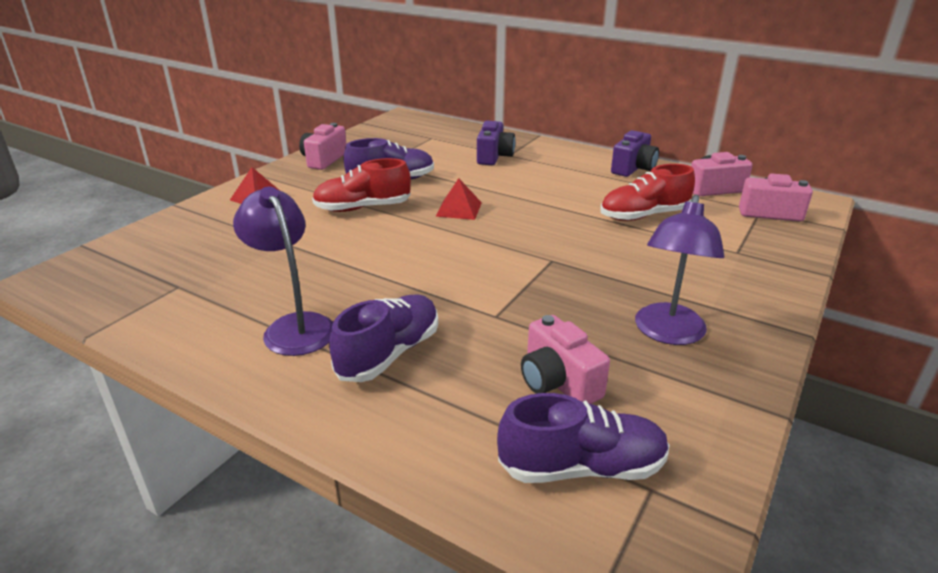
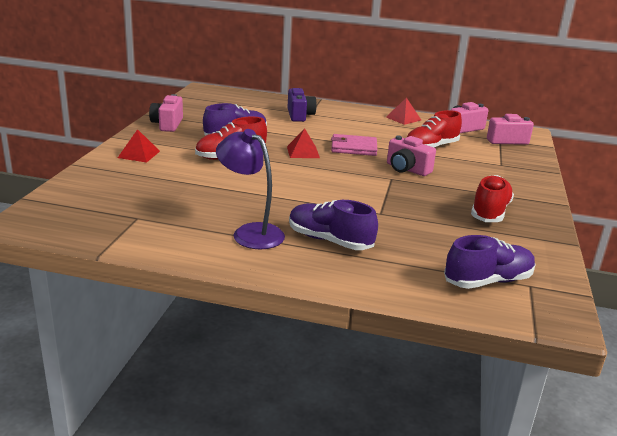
camera: 20 degrees left, 5 degrees down
(389, 353) = (329, 240): purple shoe -> purple shoe turned 75 degrees counterclockwise
(532, 208) = (353, 148): none -> pink wallet
(558, 382) = (445, 243): pink camera -> pink camera (407, 169)
(633, 168) = (403, 118): purple camera -> red pyramid
(668, 333) = (490, 212): purple lamp -> red shoe

